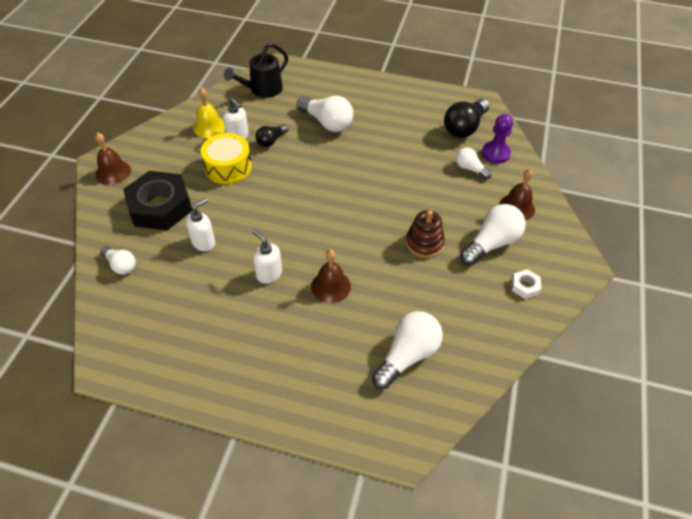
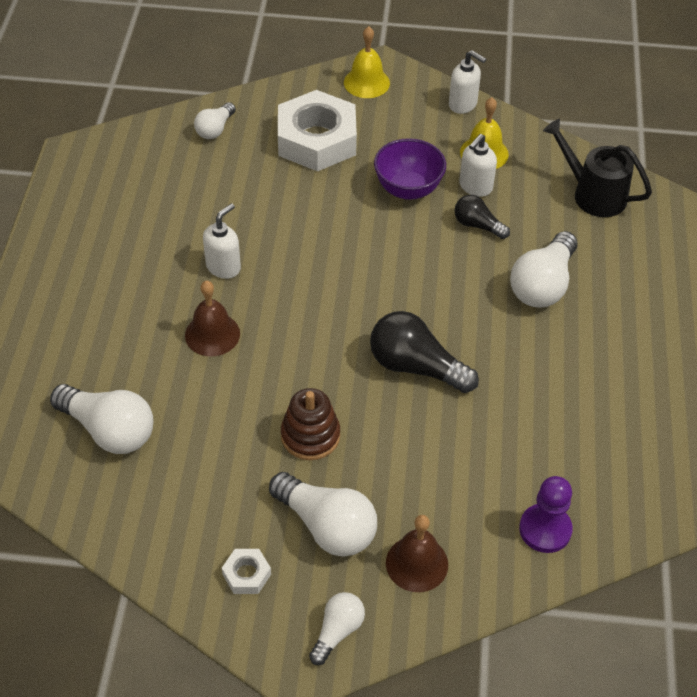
camera: 80 degrees right, 0 degrees up
(113, 172) = (366, 82): brown bell -> yellow bell
(160, 206) = (317, 140): black nut -> white nut
(203, 242) = (265, 193): white soap dispenser -> white soap dispenser (463, 104)
(228, 167) = (408, 189): yellow drum -> purple bowl
(464, 127) = (600, 478): black light bulb -> black light bulb (416, 367)
(470, 169) = (493, 491): white light bulb -> white light bulb (337, 631)

